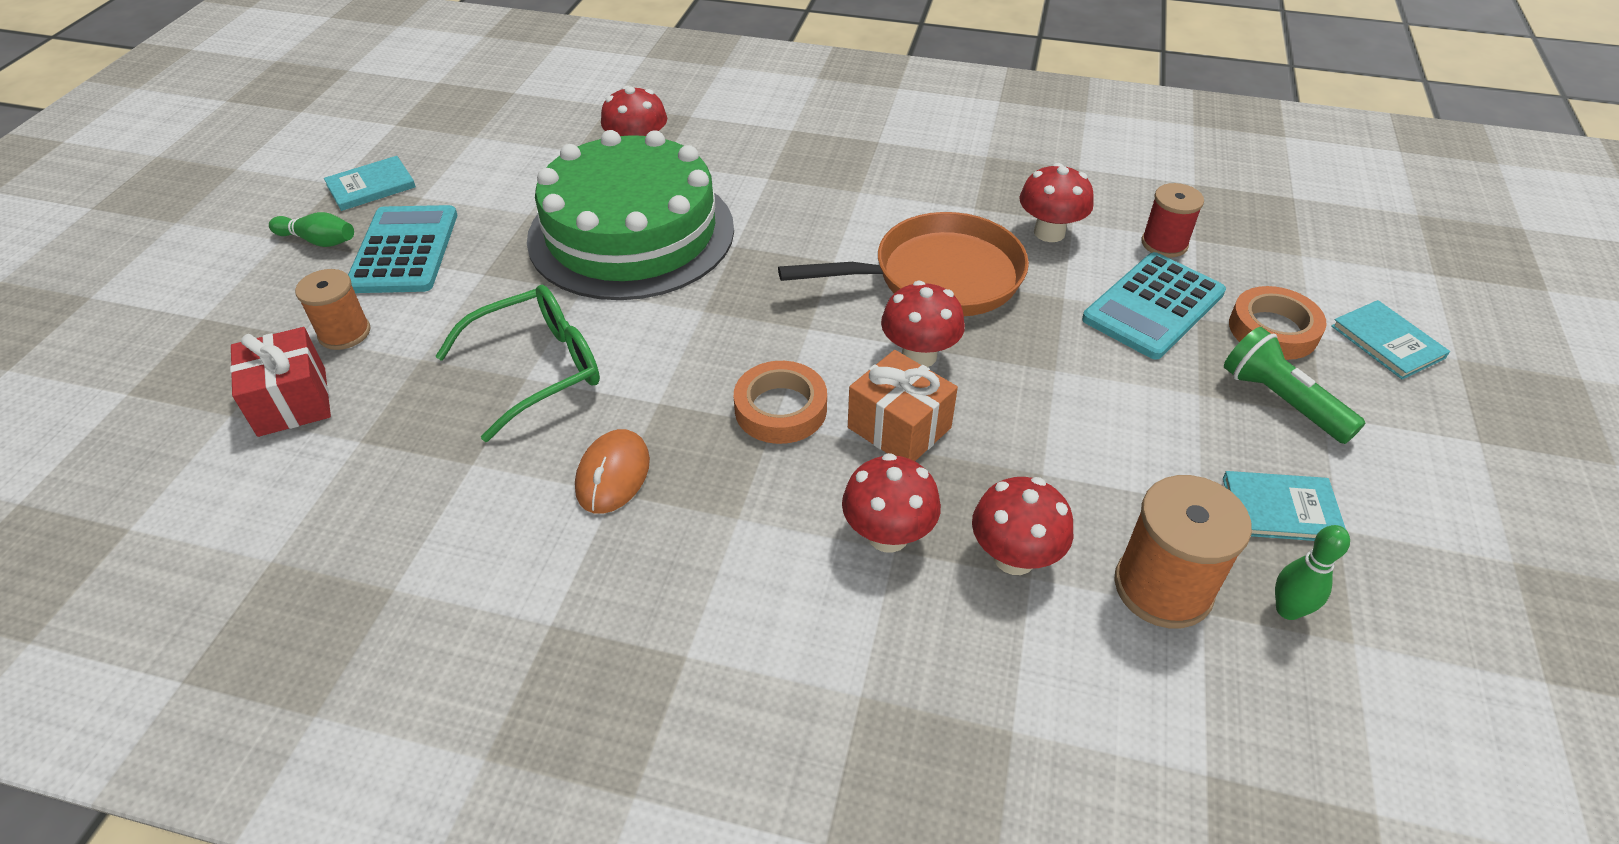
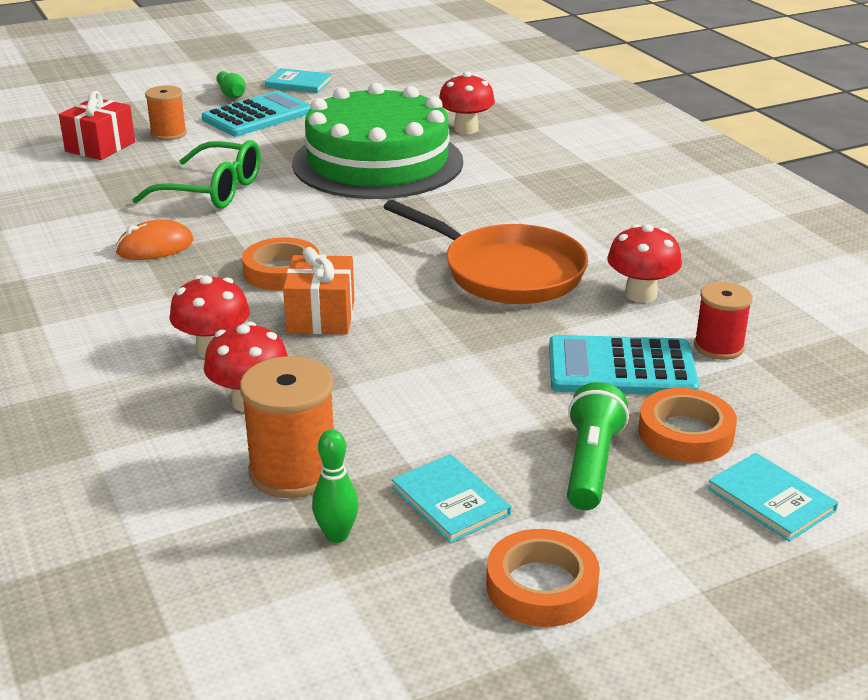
camera: 50 degrees right, 15 degrees down
(919, 355) = (406, 296): red mushroom -> none
(1387, 342) = (771, 499): turquoise book -> turquoise book turned 60 degrees counterclockwise
(1432, 521) = (541, 586): none -> orange tape

